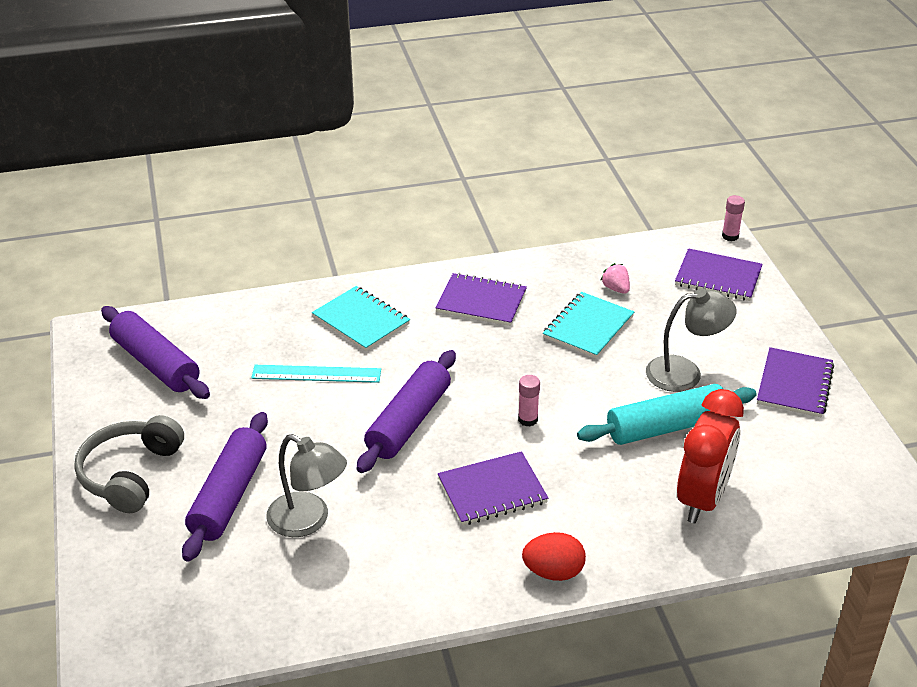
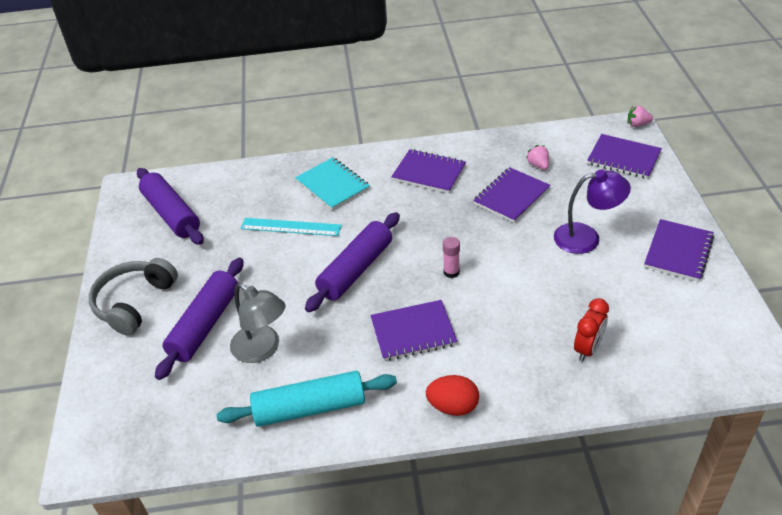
camera: 10 degrees right, 5 degrees up
(588, 327) = (511, 196): turquoise notebook -> purple notebook
(666, 427) = (564, 284): turquoise rolling pin -> turquoise rolling pin (309, 408)
(685, 372) = (586, 237): grey lamp -> purple lamp
(702, 499) = (587, 349): red clock -> red clock, size x0.58
(730, 236) = (637, 124): pink glue stick -> pink strawberry

